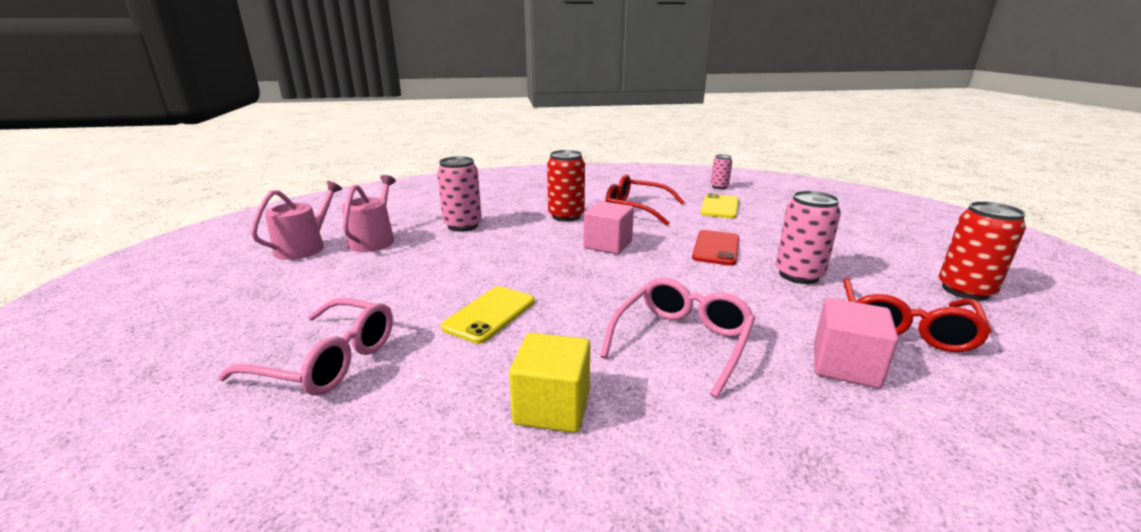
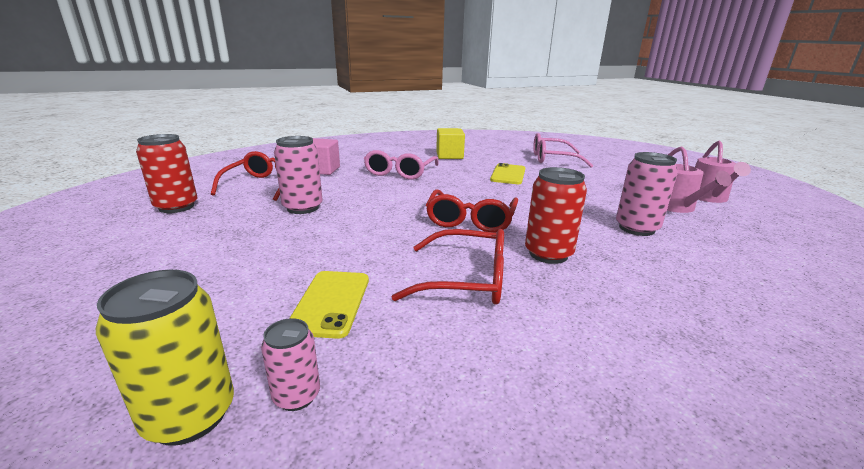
camera: 165 degrees right, 0 degrees up
(608, 245) = (470, 220): pink cube -> red glasses
(716, 248) = (364, 226): red phone -> none
(756, 187) = (190, 415): none -> yellow can

